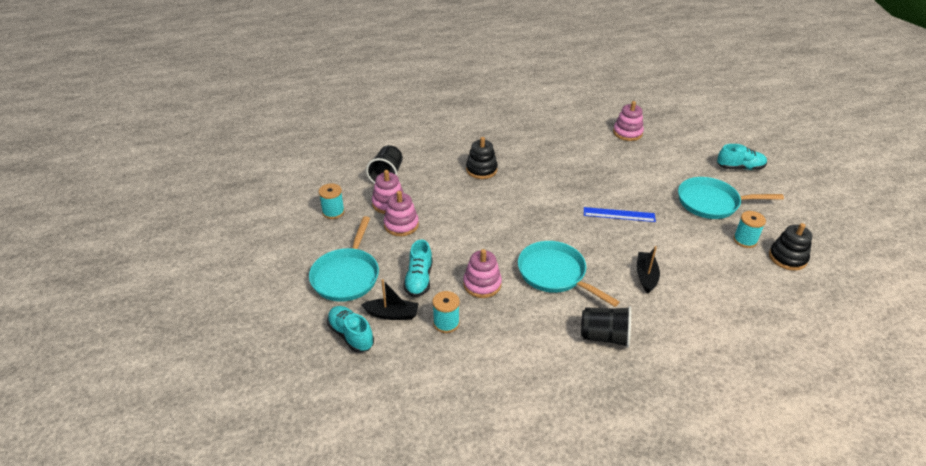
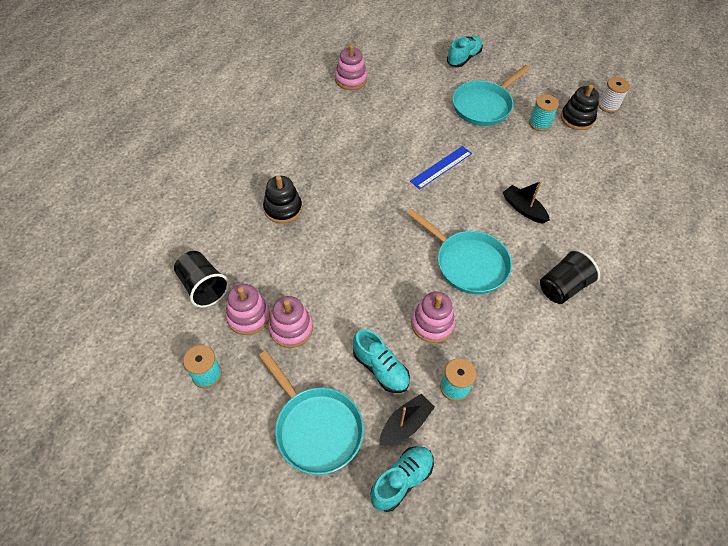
camera: 50 degrees left, 15 degrees up
(351, 335) = (401, 480): turquoise shoe -> turquoise shoe turned 135 degrees clockwise
(555, 274) = (468, 263): turquoise pan -> turquoise pan turned 135 degrees counterclockwise
(835, 269) = (608, 106): none -> white spool

